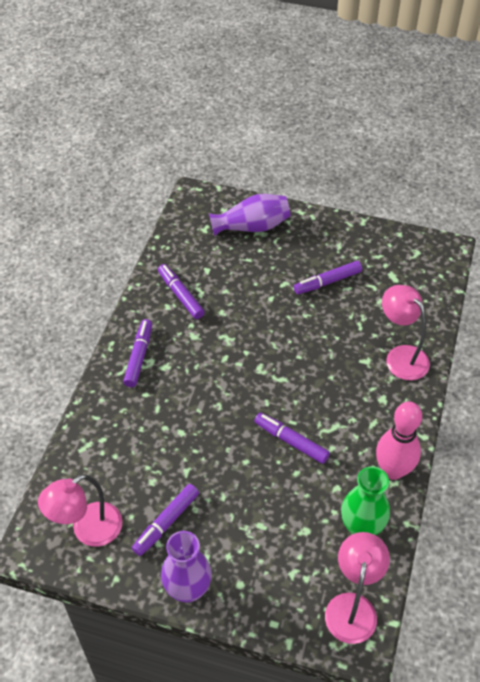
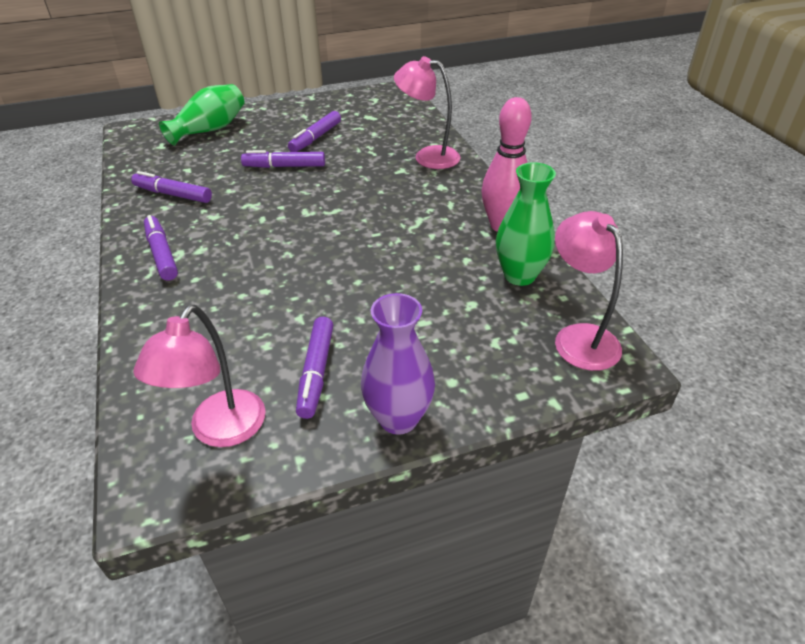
camera: 35 degrees left, 10 degrees down
(252, 226) = (210, 130): purple vase -> green vase
(291, 441) = (388, 247): purple marker -> purple marker (284, 166)

